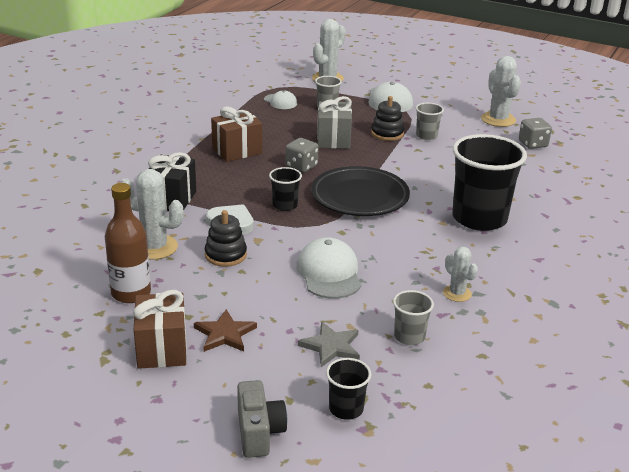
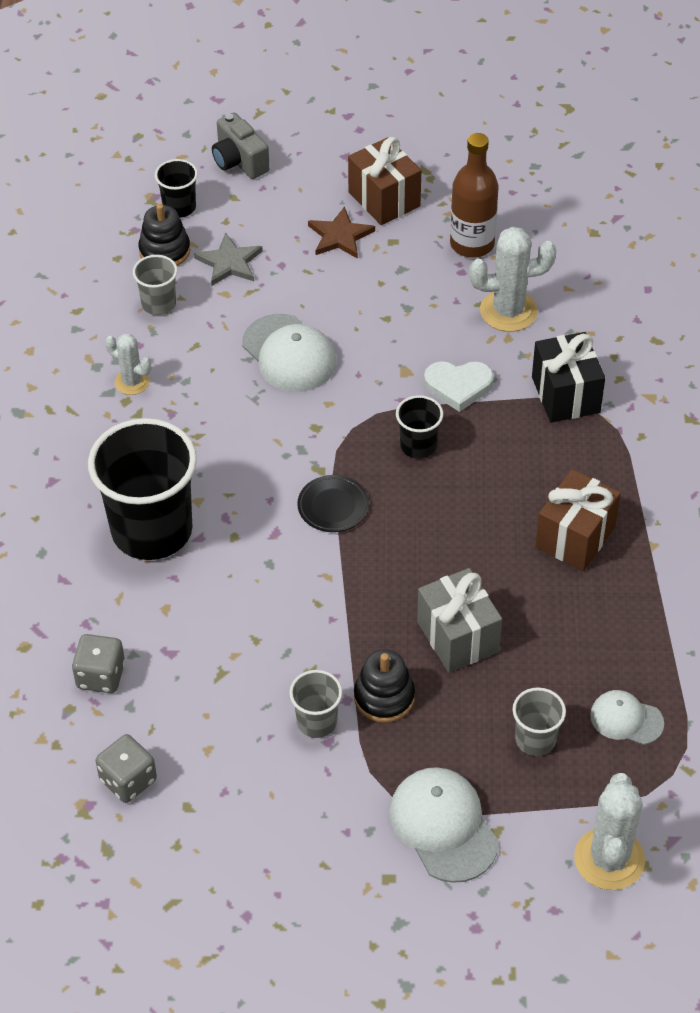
camera: 155 degrees right, 20 degrees up
(225, 255) = (422, 332): black stacking toy -> black stacking toy (164, 251)
(301, 166) = (456, 540): grey dice -> grey dice (101, 676)
(359, 197) = (333, 506): black plate -> black plate, size x0.48
(498, 119) = (215, 845): white cactus -> none

